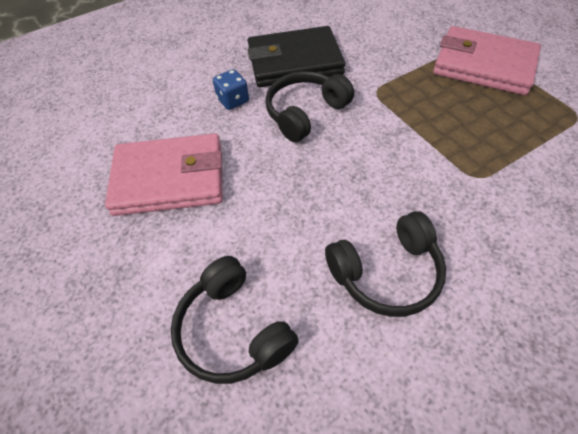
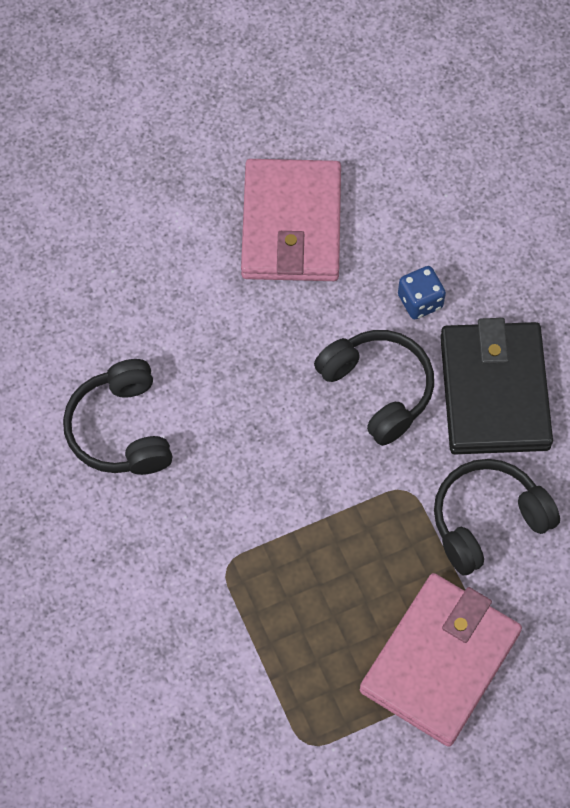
camera: 95 degrees right, 10 degrees up
(233, 330) = (91, 282): black headphones -> black headphones (487, 521)

